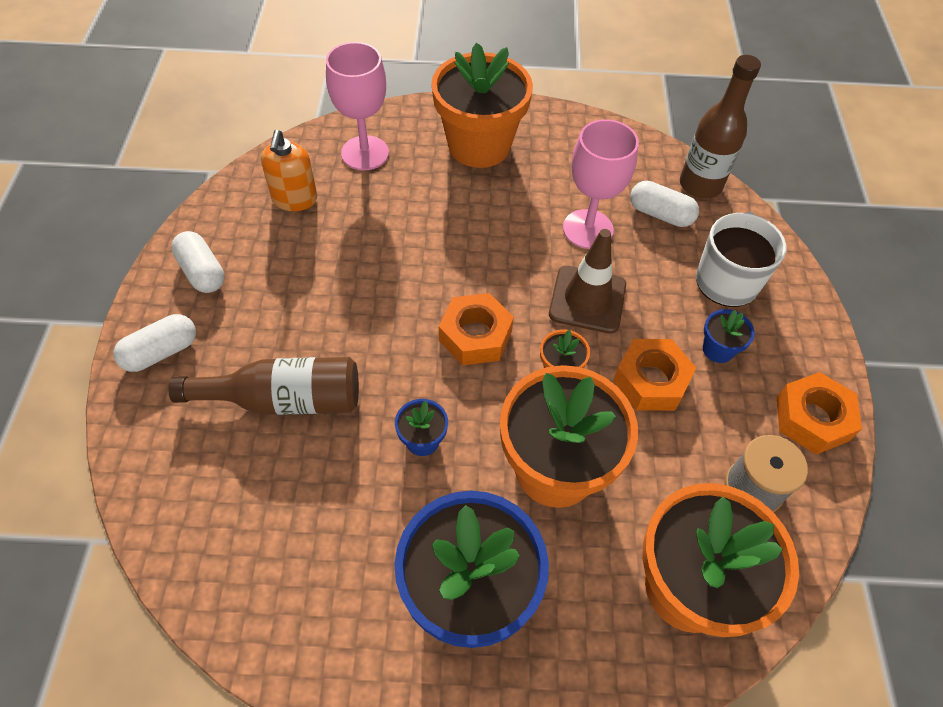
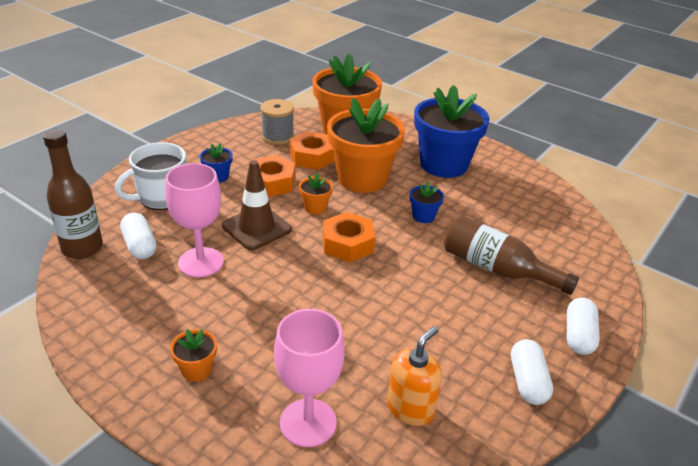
camera: 145 degrees left, 20 degrees down
(161, 352) = (578, 336): white capsule -> white capsule turned 75 degrees counterclockwise
(479, 145) = (196, 370): orange flower pot -> orange flower pot, size x0.42
(812, 419) = (215, 140): orange nut -> orange nut (312, 157)

